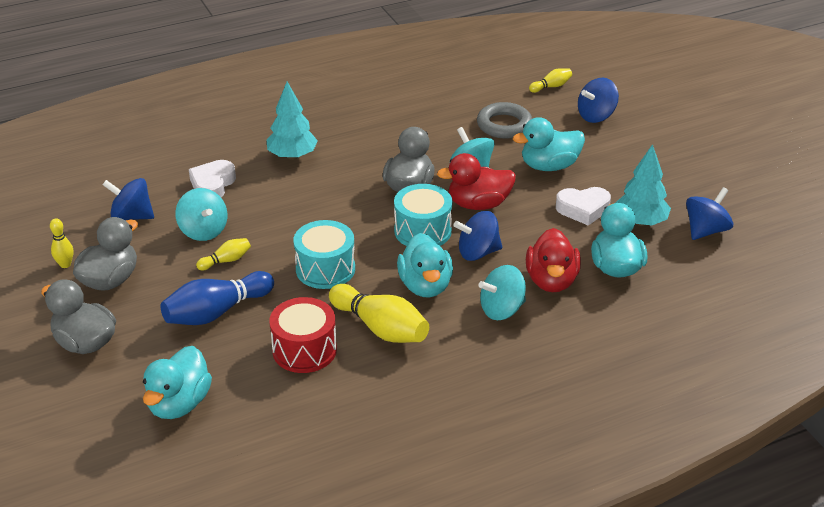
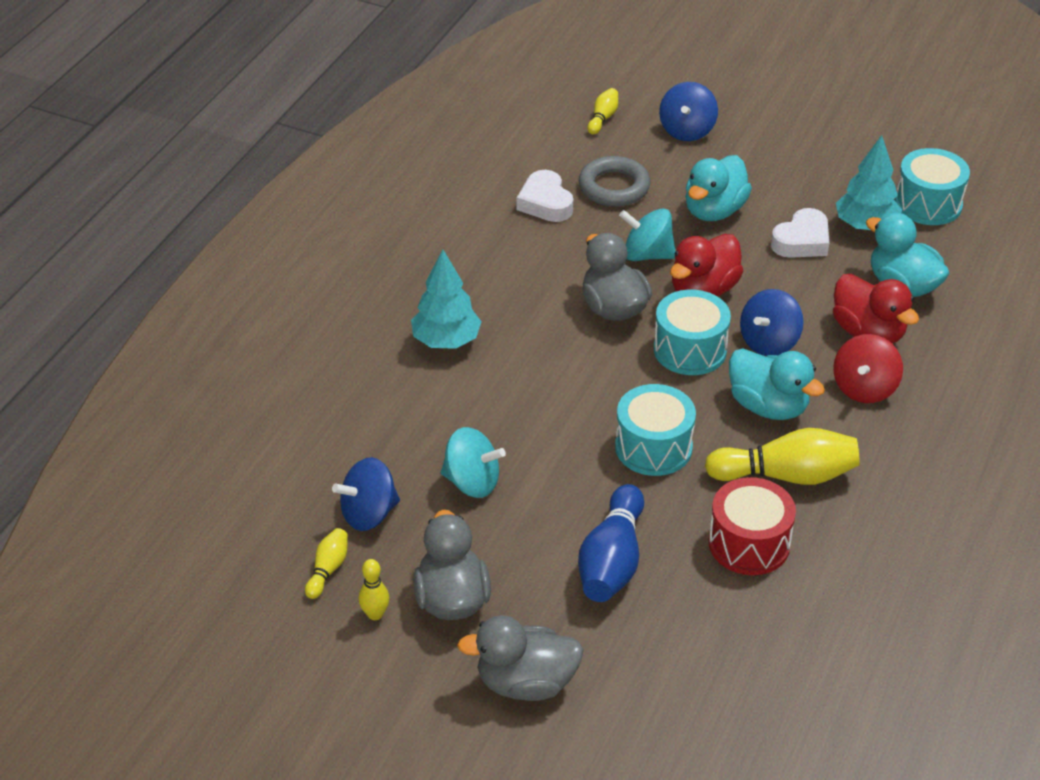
camera: 40 degrees left, 5 degrees up
(179, 404) = (710, 678): turquoise duck -> none
(212, 184) = (406, 424): white heart -> white heart (545, 203)
(226, 261) = (543, 500): yellow bowling pin -> yellow bowling pin (328, 569)
(502, 309) = (864, 388): turquoise spinning top -> red spinning top
(706, 230) = (928, 204): blue spinning top -> turquoise drum

